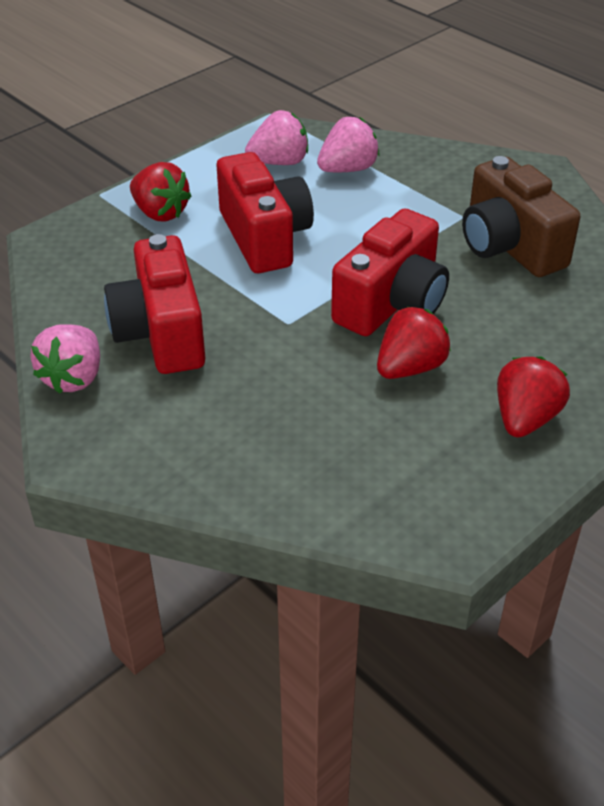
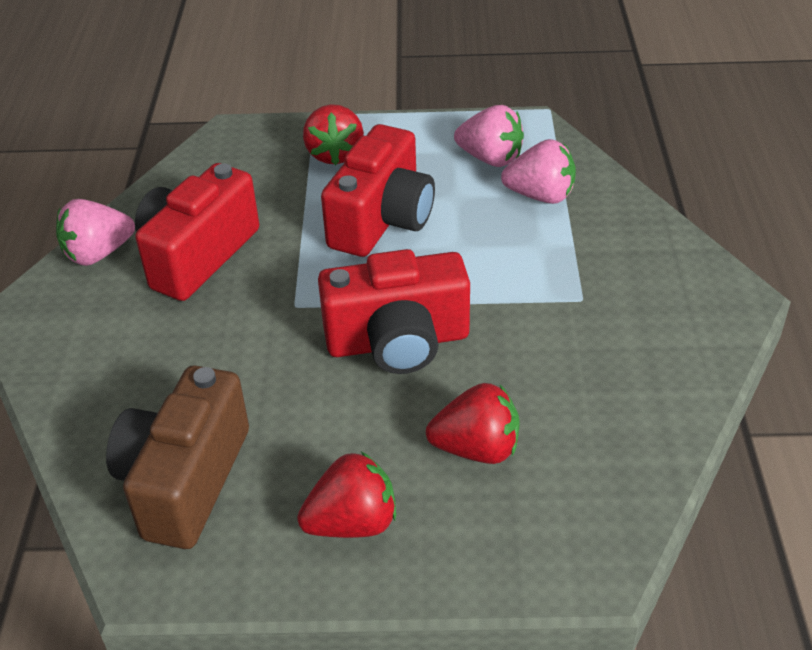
camera: 45 degrees right, 0 degrees up
(410, 368) = (328, 408): red strawberry -> red strawberry (477, 448)
(509, 246) = (582, 354): brown camera -> brown camera (185, 481)

